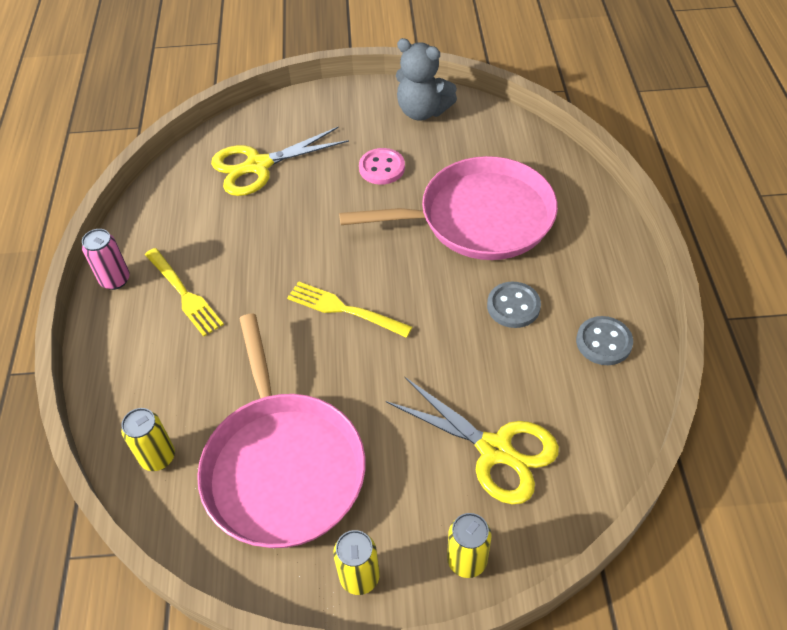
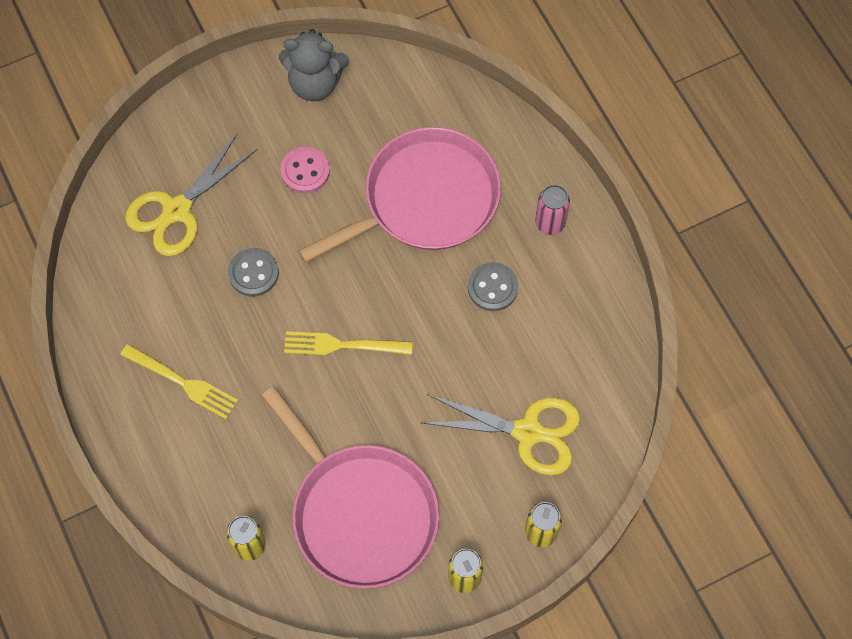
camera: 25 degrees left, 15 degrees up
(115, 280) = (106, 392): pink can -> pink can (550, 223)
(603, 342) = (582, 297): grey button -> grey button (253, 273)

